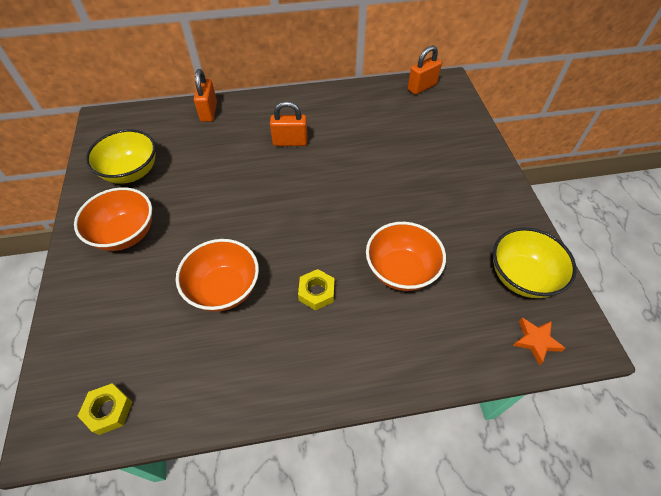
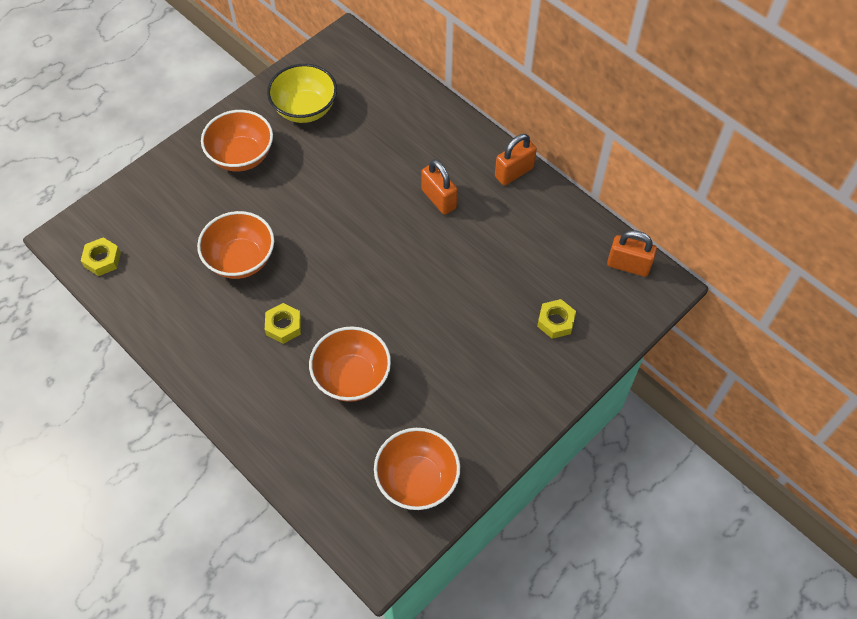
camera: 55 degrees right, 5 degrees up
(209, 112) = (423, 108): orange padlock -> orange padlock (514, 172)
(438, 137) = (555, 321): none -> yellow nut
(522, 277) = (417, 480): yellow bowl -> orange bowl
(536, 341) = (352, 518): orange star -> none

